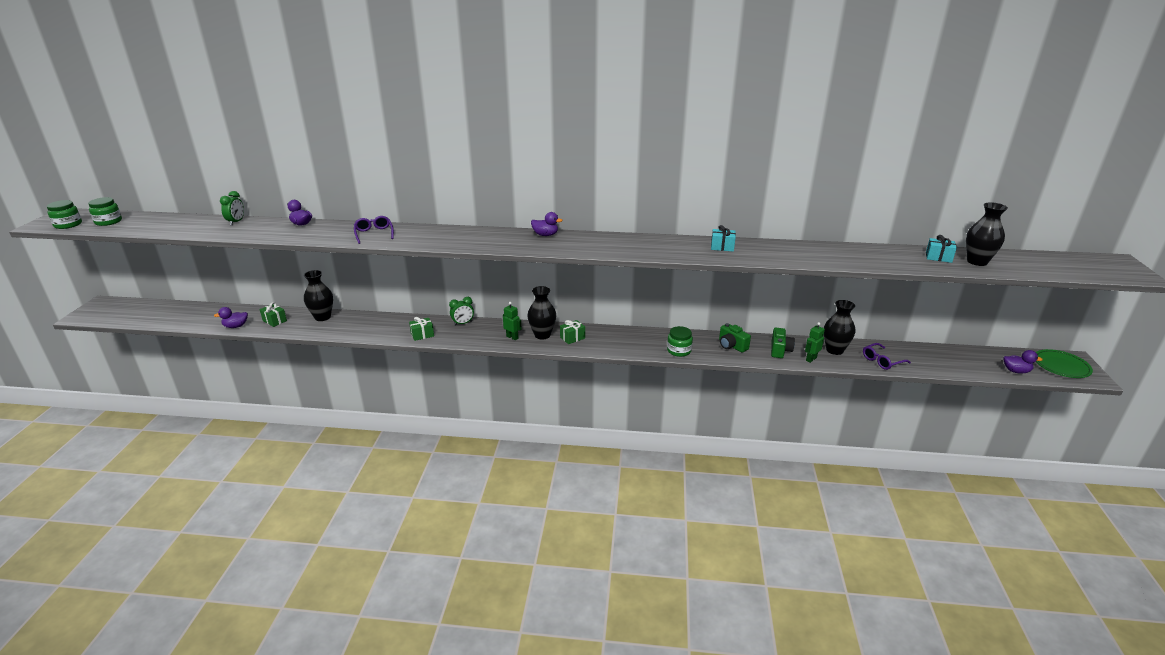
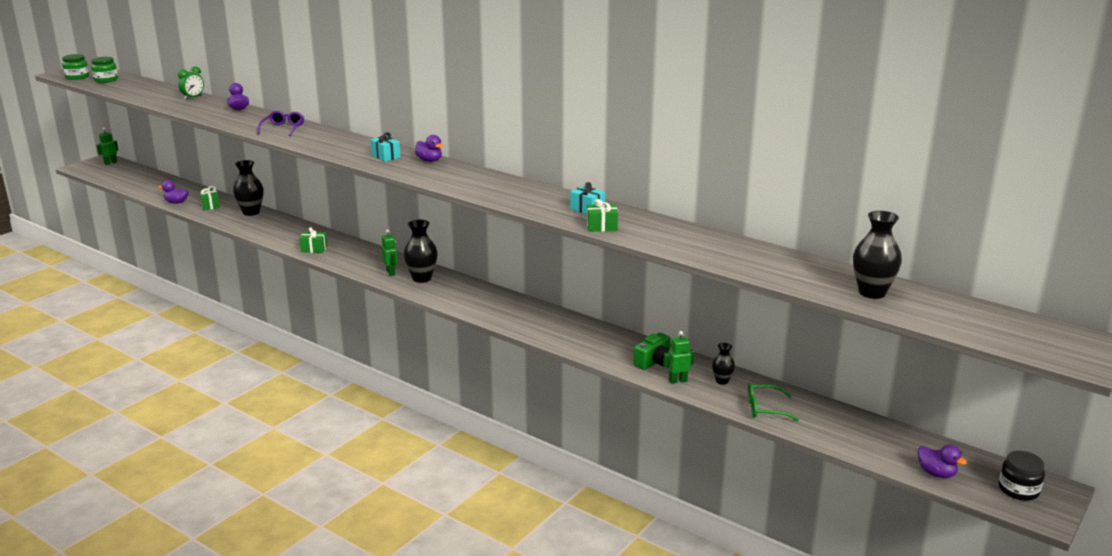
camera: 30 degrees right, 5 degrees down
(113, 305) = (110, 163): none -> green robot
(463, 323) = (362, 248): green clock -> none
(572, 338) = (447, 289): green gift -> green gift (602, 227)
(679, 350) = (539, 330): green jar -> none
(731, 346) = (605, 342): green camera -> none
(834, 350) = (722, 381): black vase -> black vase, size x0.56
(882, 361) = (765, 408): purple glasses -> green glasses
(938, 257) = (829, 277): turquoise gift -> turquoise gift (386, 156)
(1061, 366) = (1018, 490): green plate -> black jar

